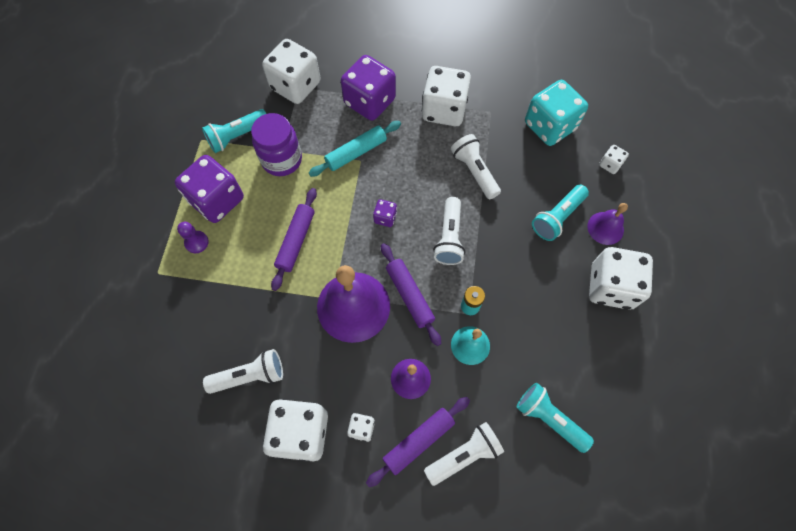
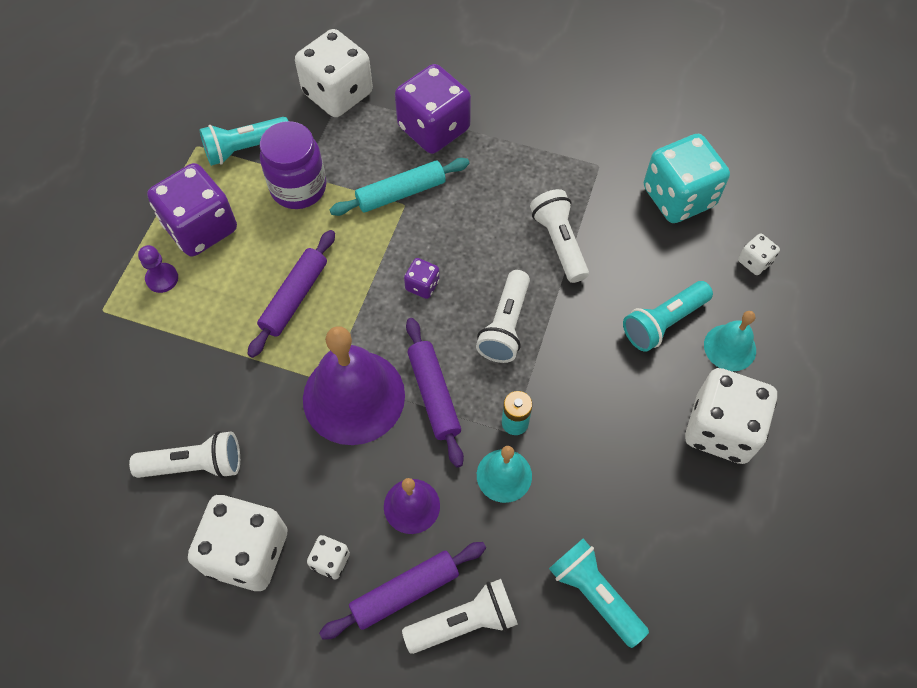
camera: 10 degrees right, 5 degrees down
(444, 110) = (534, 154): white dice -> none
(605, 228) = (730, 347): purple bell -> turquoise bell

